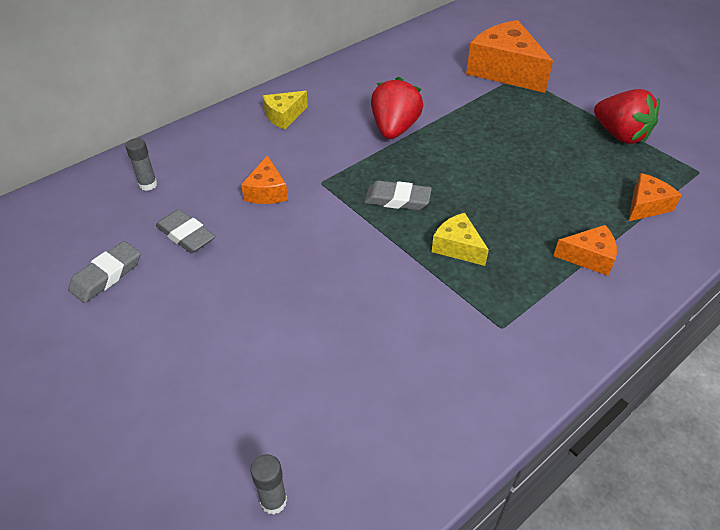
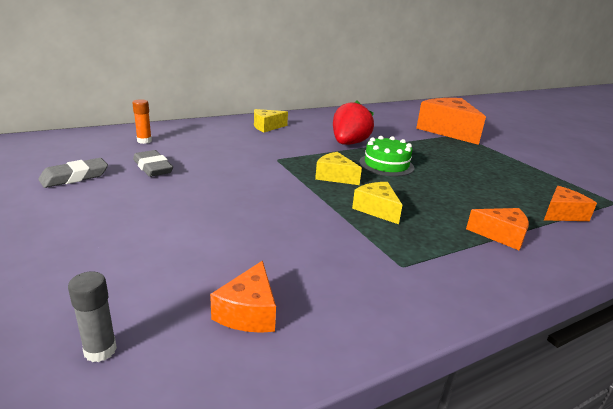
camera: 10 degrees right, 20 degrees down
(148, 185) = (144, 141): grey glue stick -> orange glue stick
(267, 191) = (231, 157): orange cheese -> orange cheese (248, 312)
(397, 200) = (335, 176): grey eraser -> yellow cheese
(448, 162) = (386, 165): none -> green cake
(620, 135) = (540, 173): red strawberry -> none

